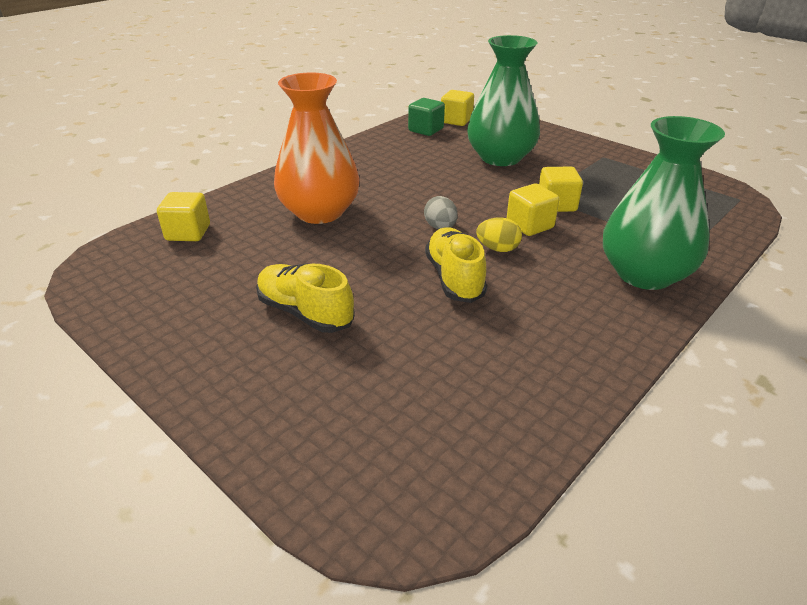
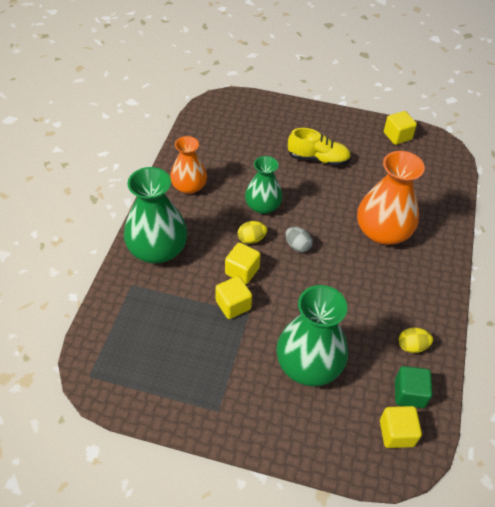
camera: 150 degrees right, 15 degrees up
(188, 233) = (434, 185): yellow cube -> yellow cube (397, 136)
(394, 145) = (412, 346): none -> yellow egg
(454, 278) = (262, 206): yellow shoe -> green vase
(566, 340) = (189, 186): none -> orange vase

